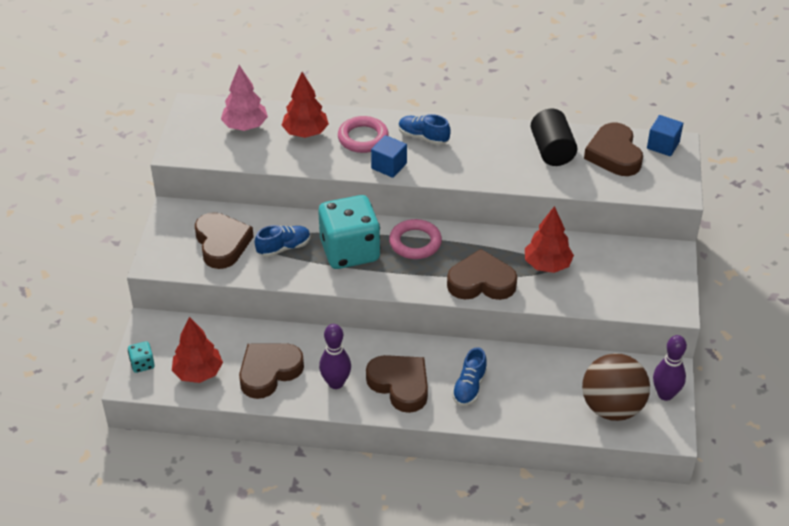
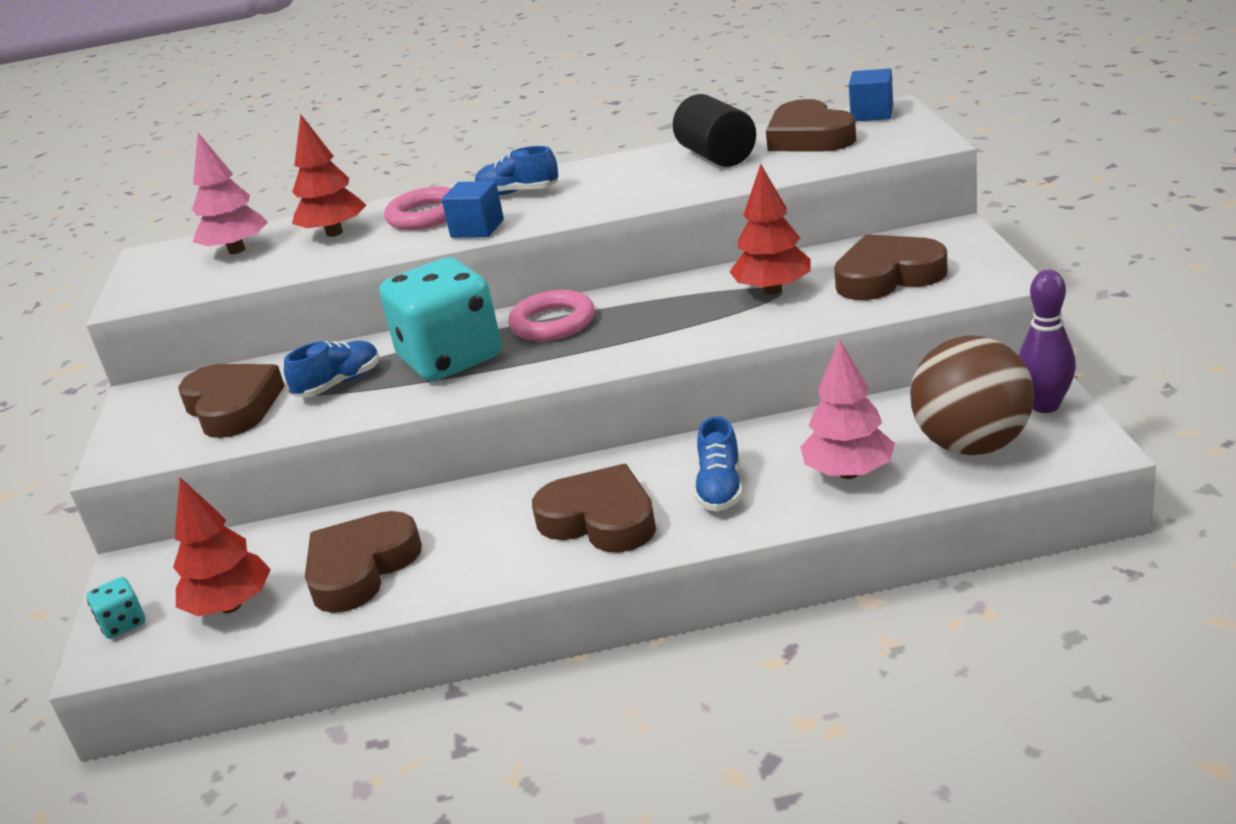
camera: 10 degrees left, 15 degrees down
(336, 383) = (486, 549): purple bowling pin -> none
(481, 282) = (680, 334): brown heart -> brown heart (887, 276)
(539, 402) = (849, 472): none -> pink tree

